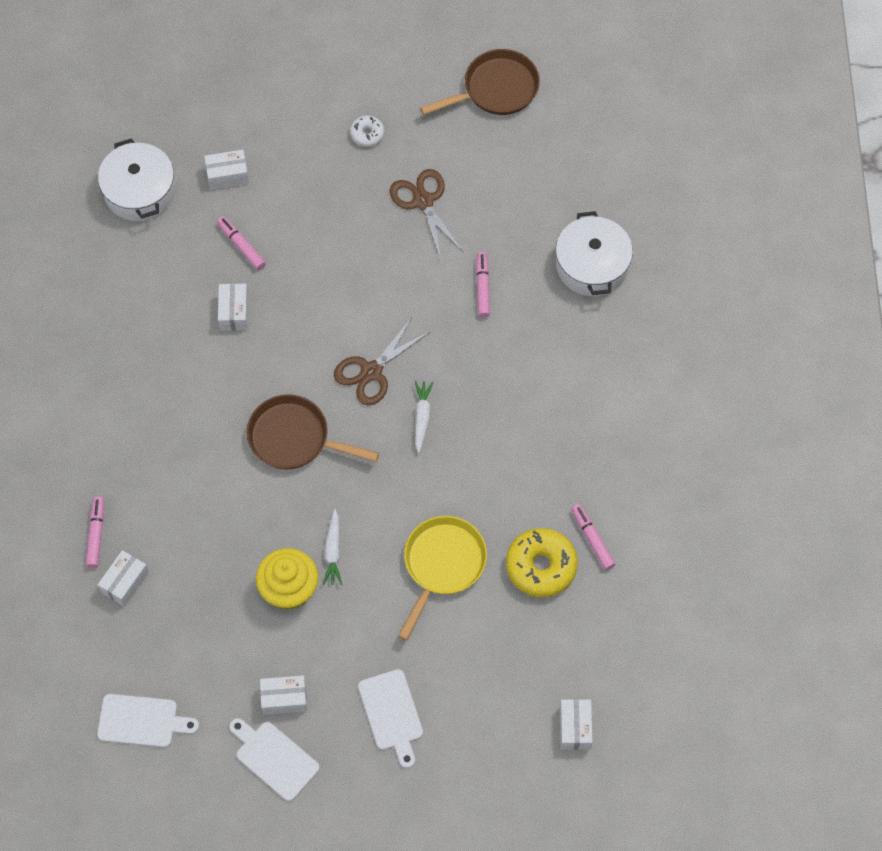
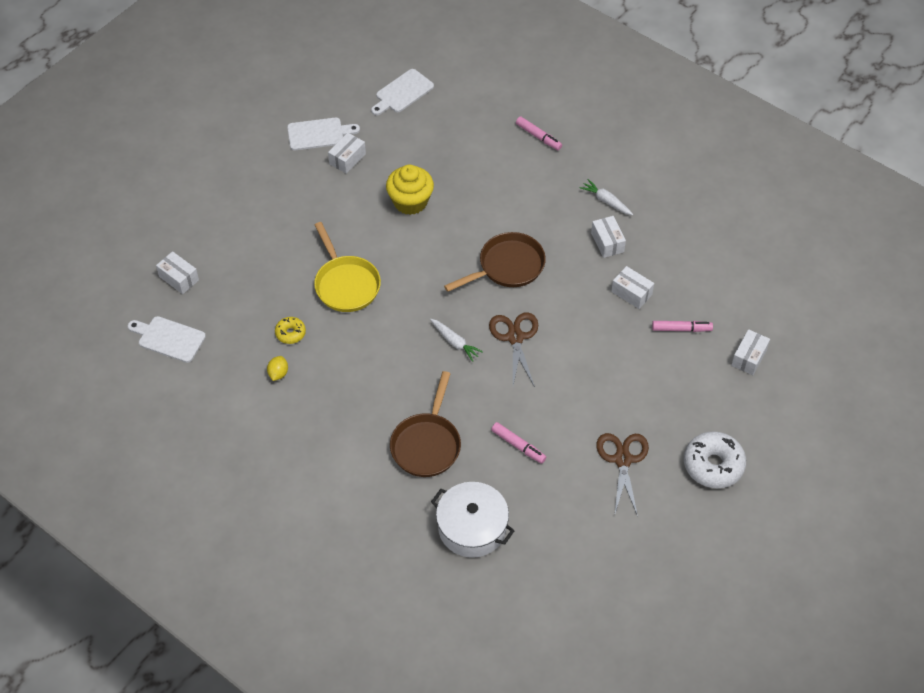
camera: 130 degrees right, 10 degrees down
(125, 582) = (494, 132): white box -> white box (607, 242)
(140, 191) = (778, 300): white pot -> none
(333, 551) = (412, 237): white carrot -> white carrot (606, 201)
(367, 134) = (713, 465): white donut -> white donut, size x1.89
(392, 714) = (284, 200): white cutting board -> white cutting board (169, 338)
(423, 201) = (622, 460): brown scissors -> brown scissors turned 105 degrees counterclockwise
(496, 89) = (683, 580): brown pan -> brown pan (427, 444)
(541, 566) = (290, 333): yellow donut -> yellow donut, size x0.53
(592, 539) = (278, 373): pink marker -> yellow lemon

